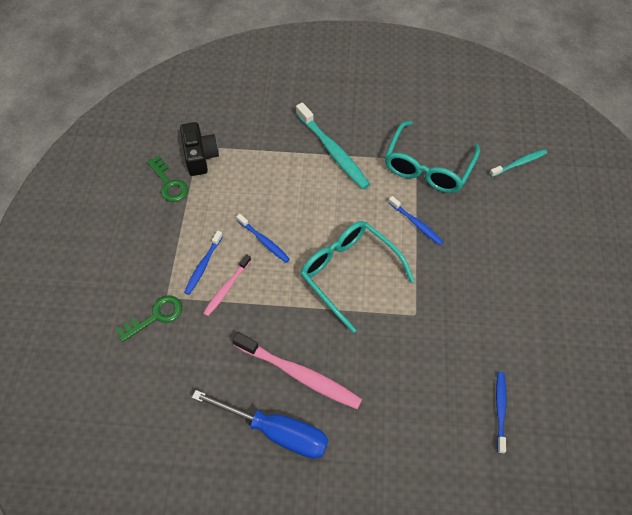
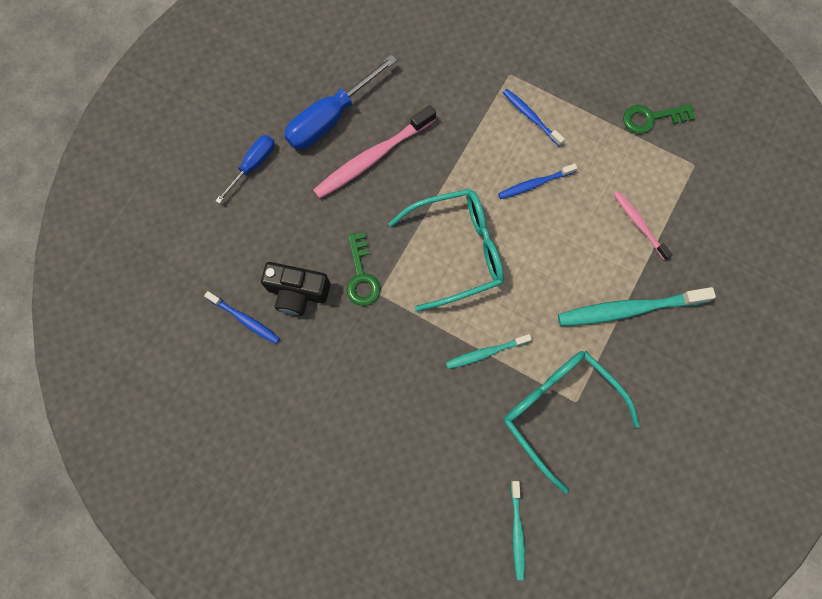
camera: 115 degrees right, 15 degrees up
(156, 316) = (493, 59): green key -> green key (361, 276)
(200, 156) = (678, 161): black camera -> black camera (297, 292)
(226, 288) = (494, 129): pink toothbrush -> pink toothbrush (639, 224)
(359, 481) = (253, 165): none -> blue screwdriver
(416, 224) = (485, 353): blue toothbrush -> turquoise toothbrush

